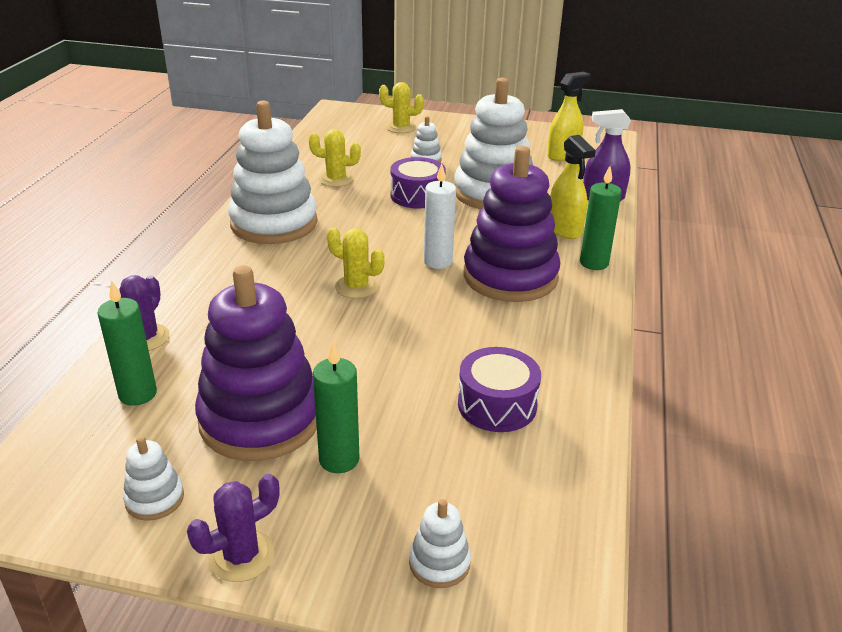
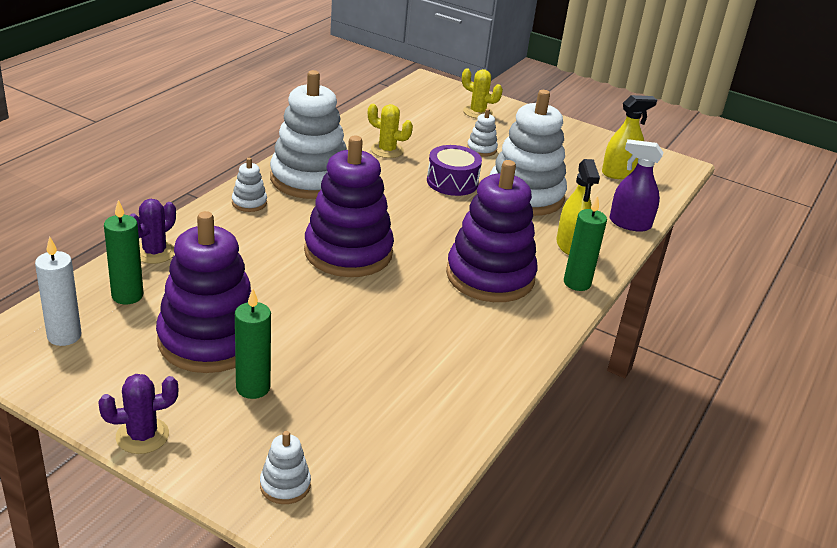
camera: 15 degrees right, 0 degrees up
(155, 499) = (101, 377): white stacking toy -> white stacking toy (249, 203)
(356, 287) = (348, 252): yellow cactus -> purple stacking toy
(438, 261) = (433, 247): white candle -> white candle (64, 336)
(497, 405) = (407, 381): purple drum -> none

